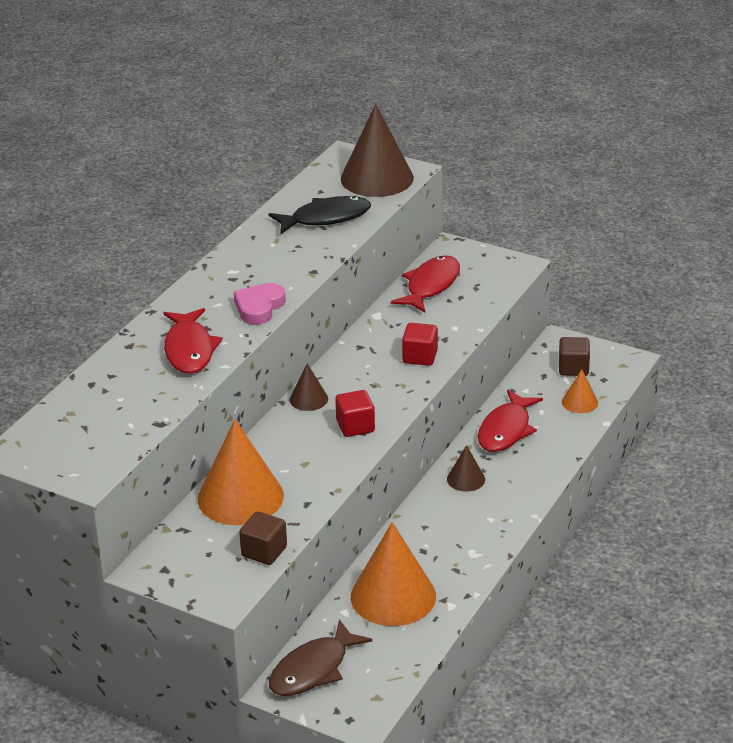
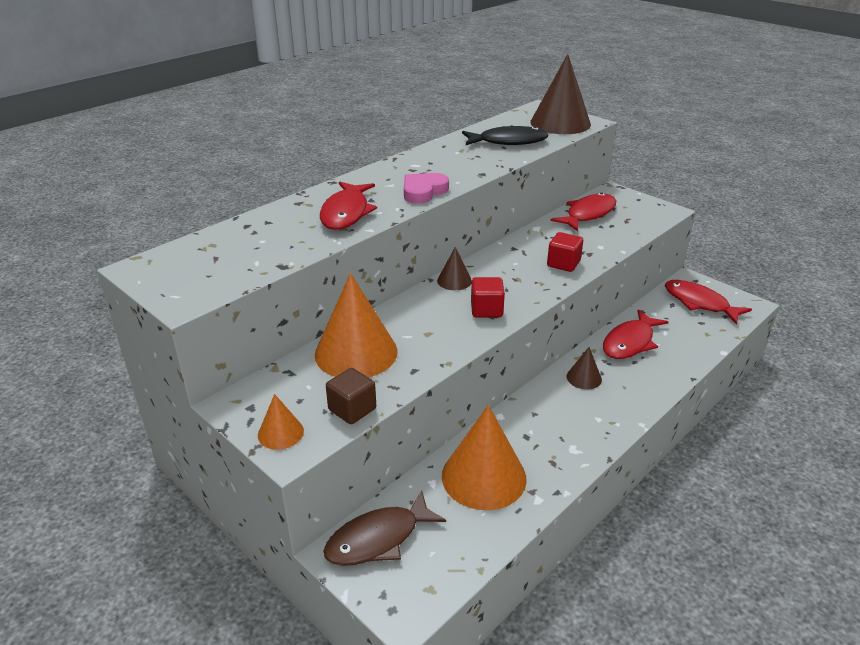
camera: 15 degrees right, 0 degrees up
(573, 368) = (699, 303): brown cube -> red fish
(580, 402) = (701, 331): orange cone -> orange cone (280, 433)

